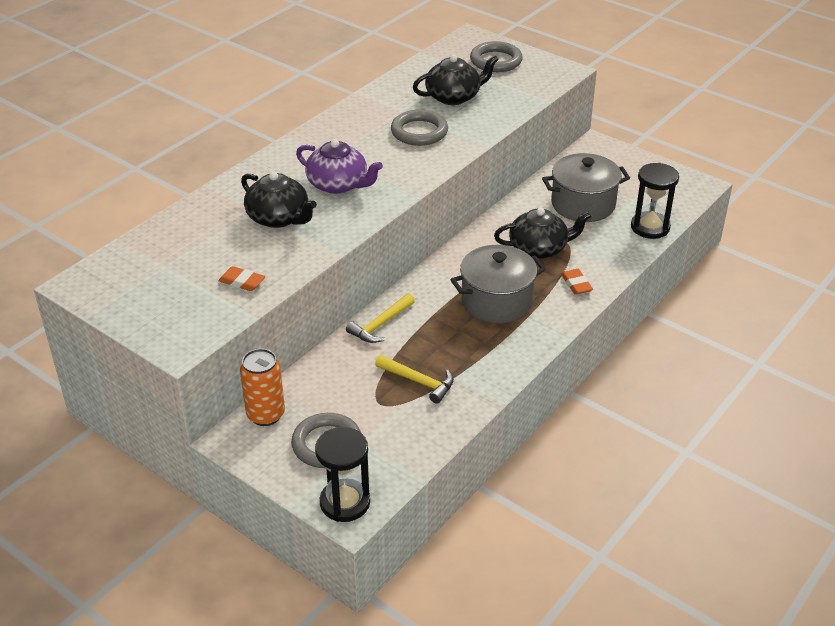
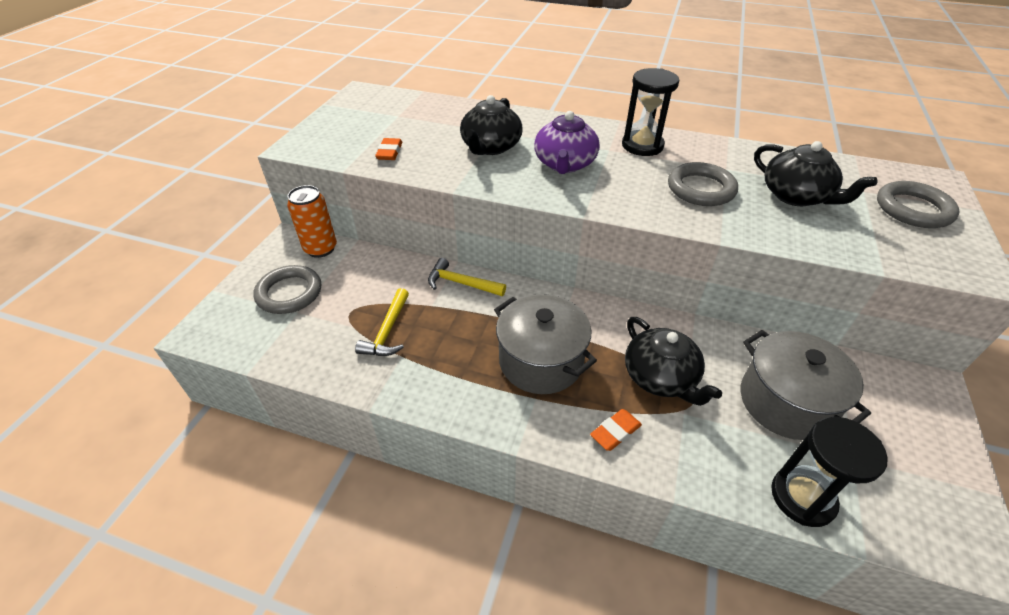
camera: 70 degrees right, 5 degrees up
(345, 502) = (216, 324): black hourglass -> black hourglass (642, 146)

